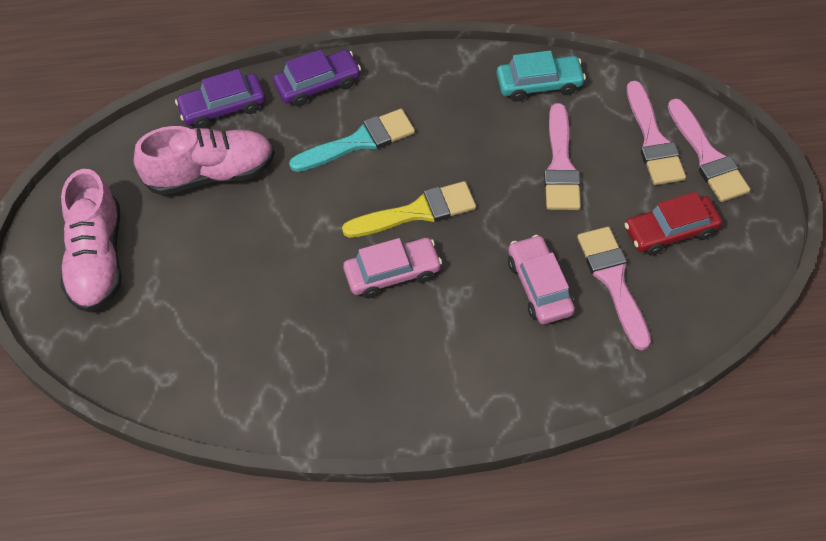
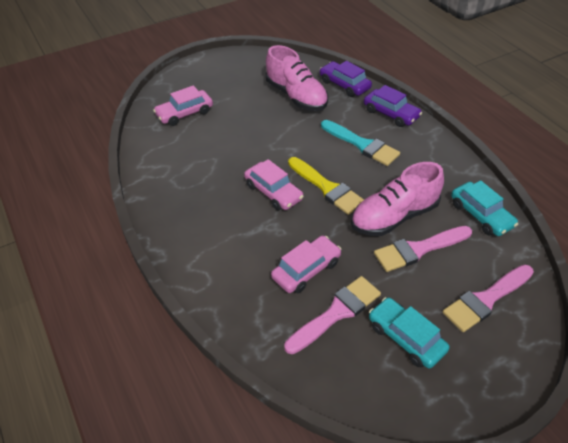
camera: 65 degrees right, 10 degrees down
(97, 259) = (217, 79): pink shoe -> pink shoe (394, 216)
(156, 330) = (184, 113): none -> pink car
(670, 231) = (406, 337): red car -> turquoise car
(707, 156) = (499, 342): pink brush -> none

